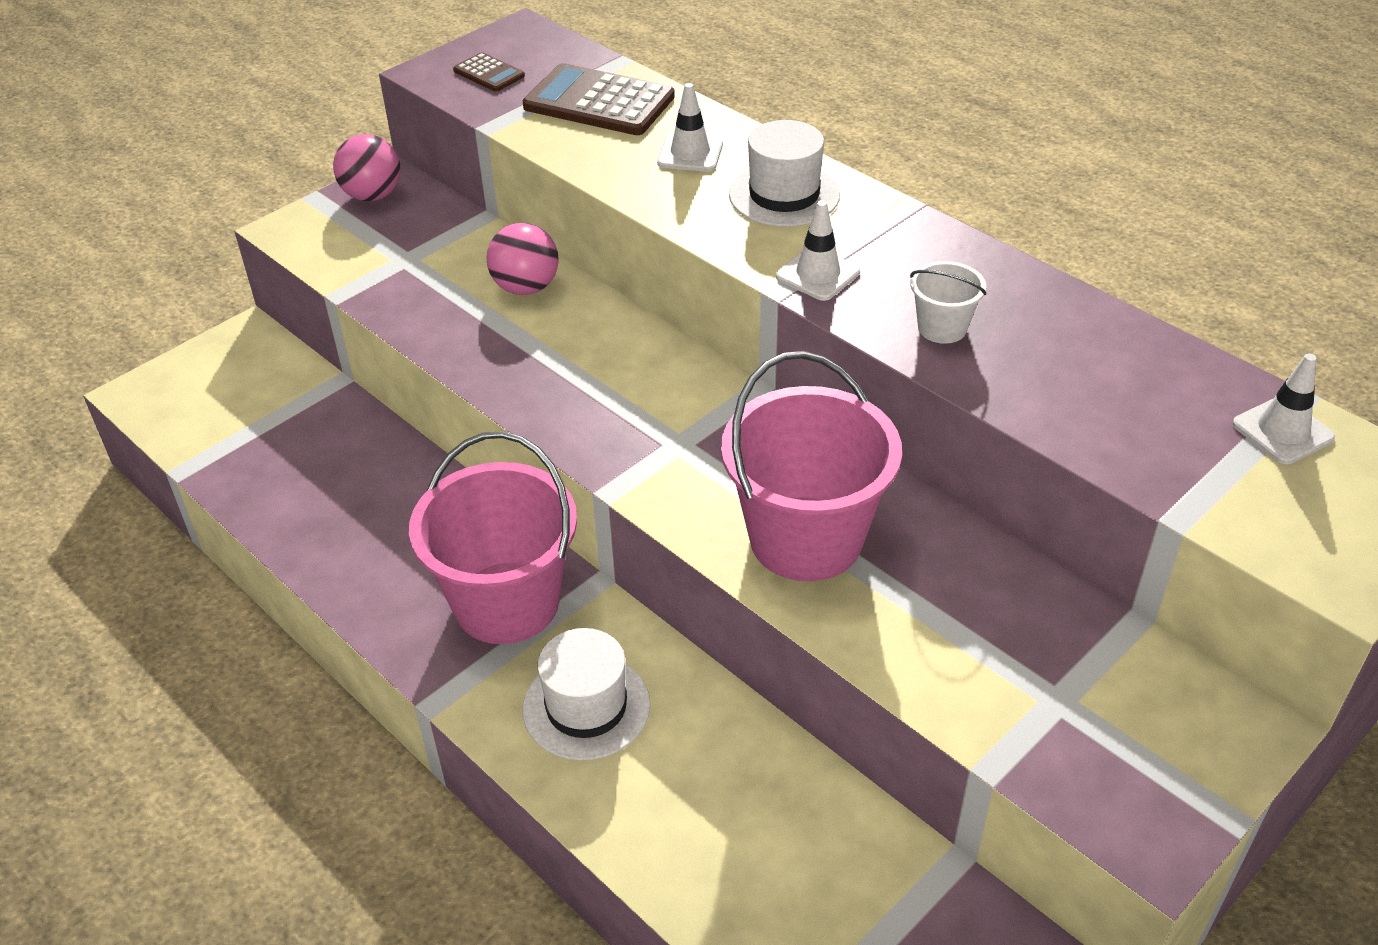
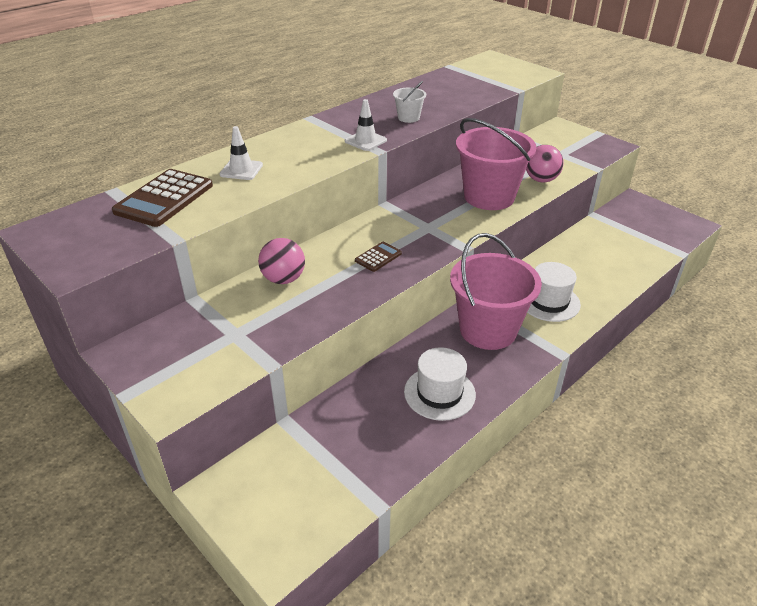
camera: 90 degrees left, 5 degrees down
(372, 195) = (141, 359): pink ball -> pink ball (541, 180)
(489, 73) = (95, 242): brown calculator -> brown calculator (378, 257)
(784, 195) = (293, 146): white hat -> white hat (439, 393)
(1282, 431) = (468, 71): white traffic cone -> none

